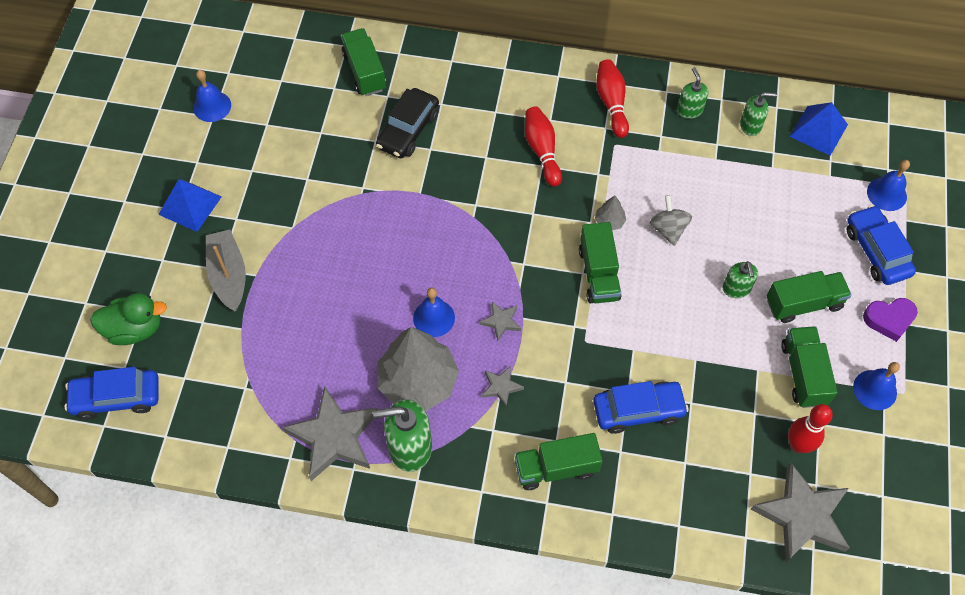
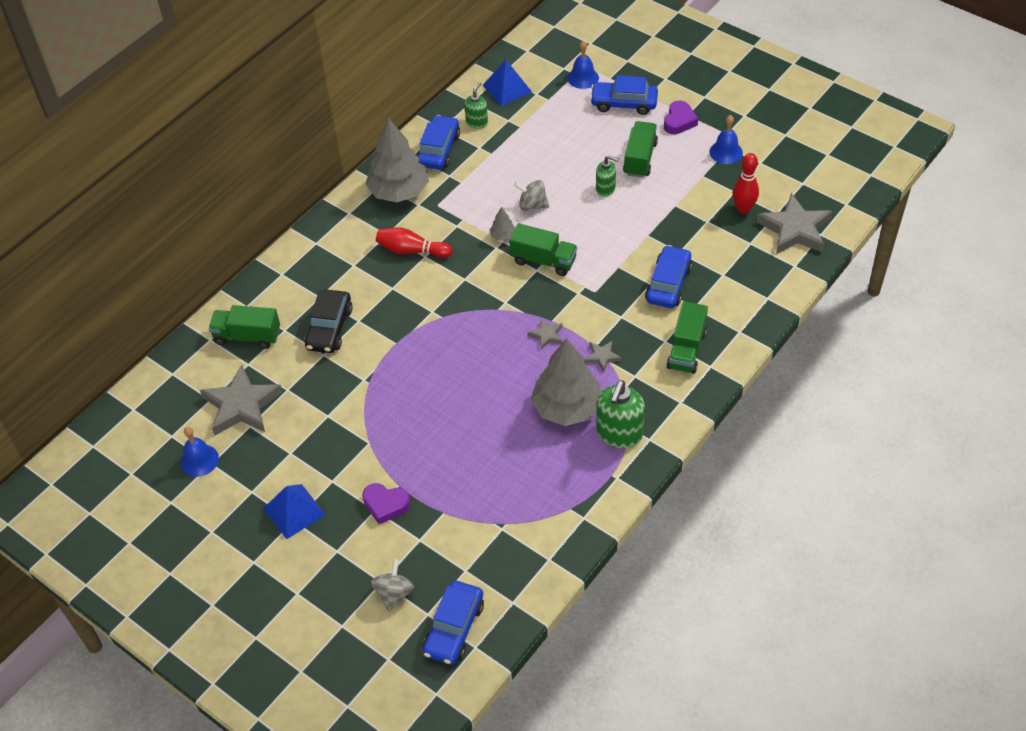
camera: 60 degrees left, 10 degrees down
(135, 329) = (394, 593): green duck -> grey spinning top
(228, 275) = (385, 505): grey boat -> purple heart
(334, 436) = (582, 480): grey star -> grey star (241, 405)
(408, 130) = (329, 328): black car -> black car turned 45 degrees clockwise
(434, 318) = (517, 377): blue bell -> none
(611, 103) = (399, 191): red bowling pin -> grey tree
(689, 110) = (438, 149): green soap dispenser -> blue car
(803, 374) = (693, 183): green truck -> none

